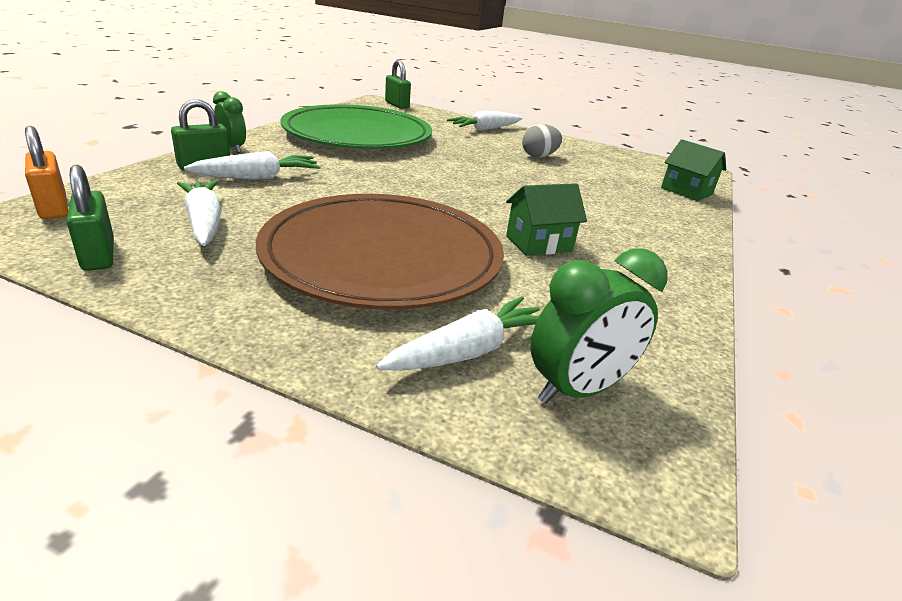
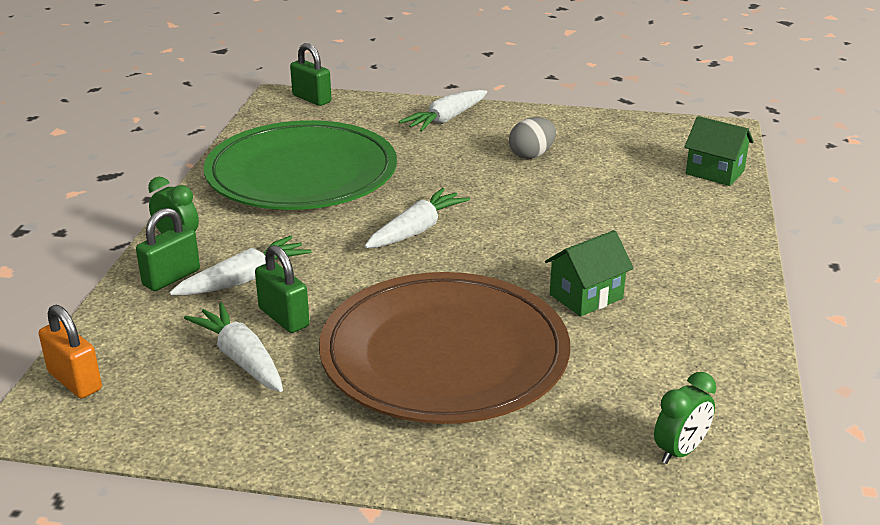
camera: 10 degrees left, 0 degrees up
(98, 255) = (179, 426): green padlock -> green padlock (284, 317)
(469, 351) = (577, 438): white carrot -> white carrot (416, 230)
(578, 390) = (680, 451): green clock -> green clock, size x0.66

